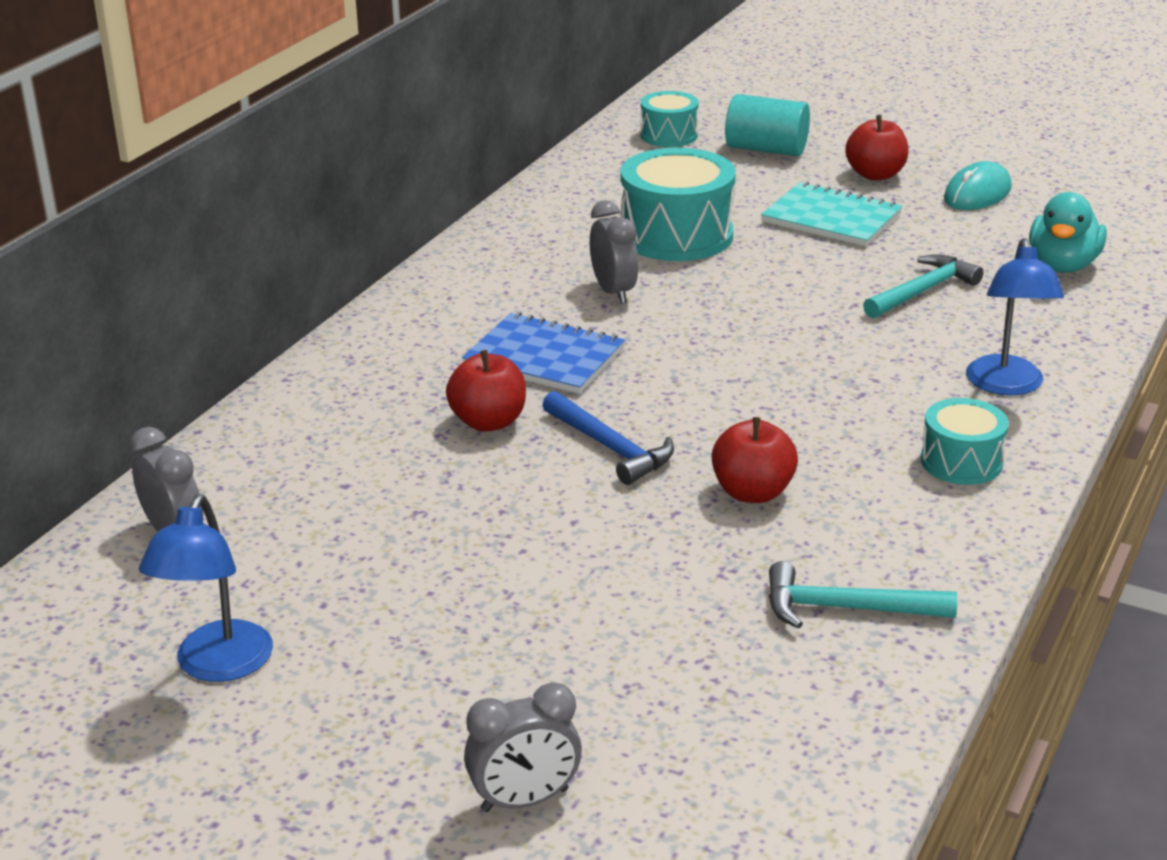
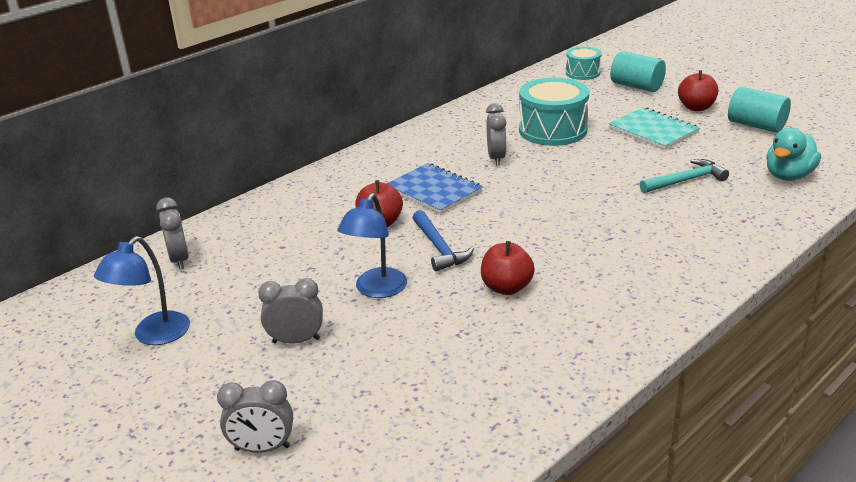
camera: 20 degrees right, 0 degrees up
(470, 629) = (296, 340): none -> grey clock
(845, 608) = (521, 369): turquoise hammer -> none
(961, 462) = (649, 290): turquoise drum -> none
(977, 194) = (756, 125): turquoise mouse -> turquoise cylinder
(1006, 385) = (707, 246): blue lamp -> blue lamp (376, 290)

